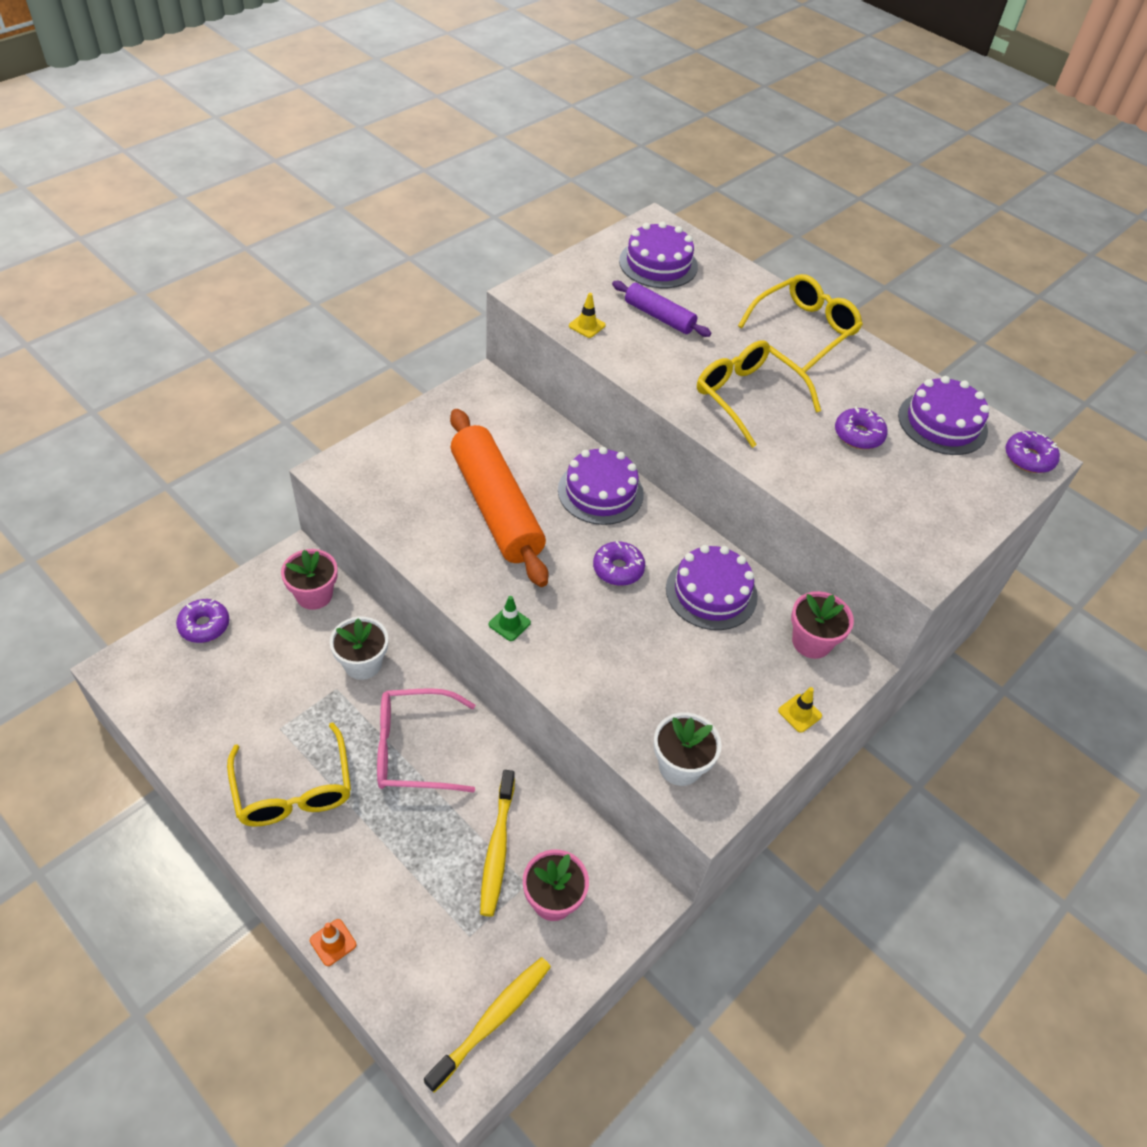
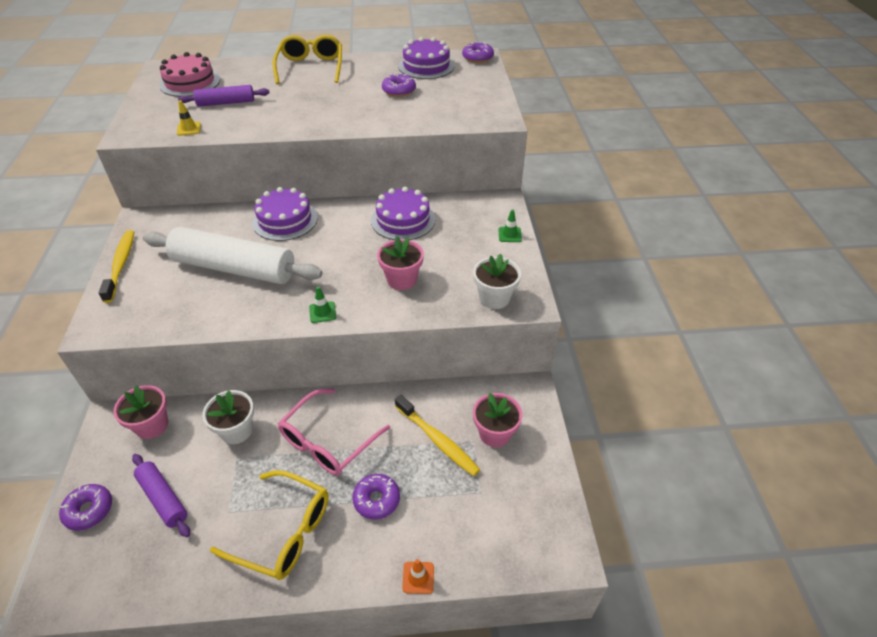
camera: 45 degrees left, 5 degrees down
(254, 668) = (163, 498): none -> purple rolling pin
(492, 1021) = (545, 515): yellow toothbrush -> yellow toothbrush (120, 265)
(496, 507) = (234, 268): orange rolling pin -> white rolling pin
(618, 569) = (344, 245): purple donut -> purple donut (376, 500)
(658, 264) = (190, 82): purple cake -> pink cake
(747, 397) = (325, 107): yellow glasses -> none
(799, 713) = (509, 235): yellow traffic cone -> green traffic cone
(811, 642) = (474, 205): pink flower pot -> pink flower pot (402, 279)

